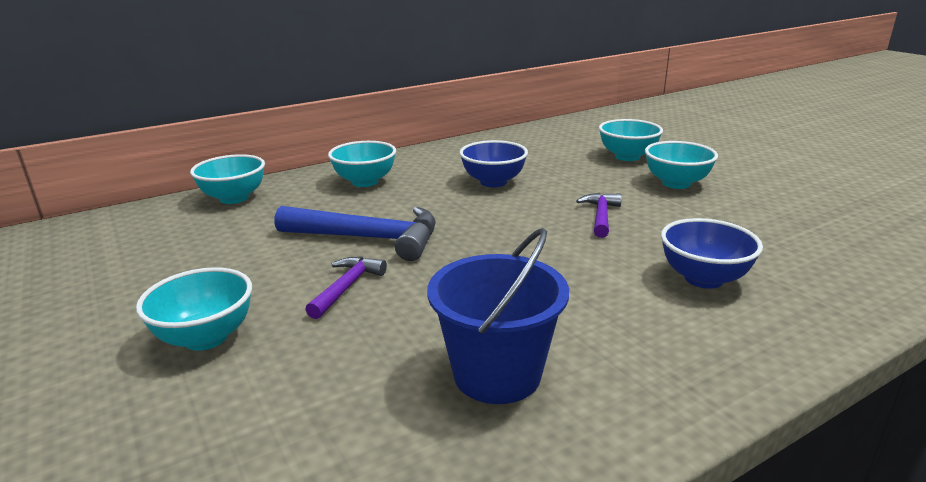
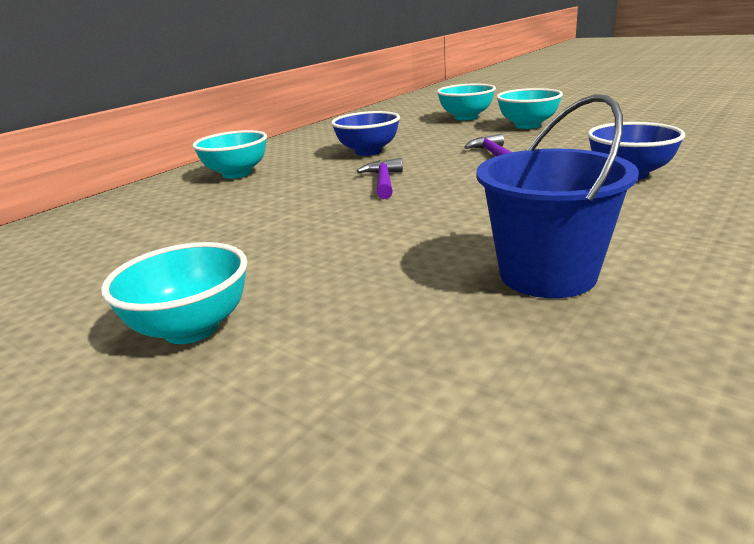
camera: 20 degrees left, 0 degrees up
(234, 198) = (95, 212): turquoise bowl -> none
(347, 287) = (312, 250): purple hammer -> purple hammer (383, 182)
(368, 238) = (291, 211): blue hammer -> none

